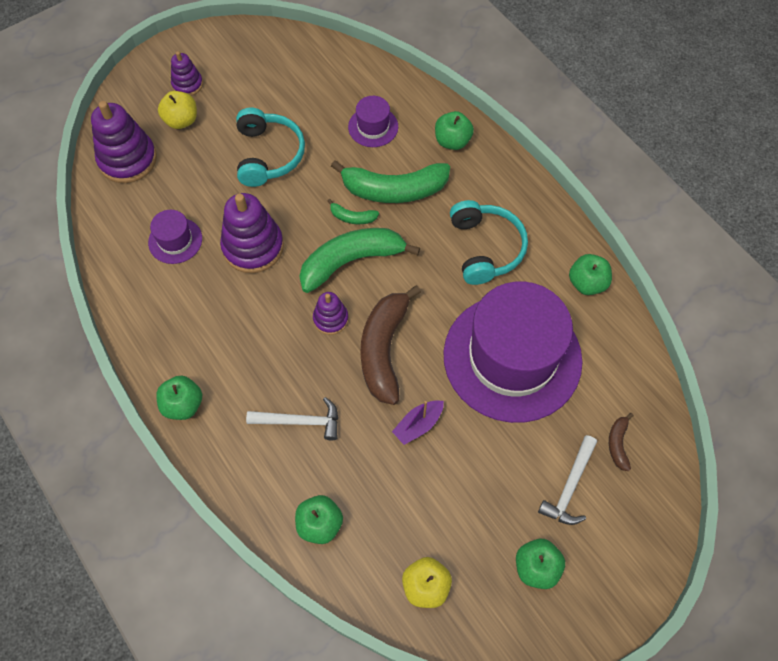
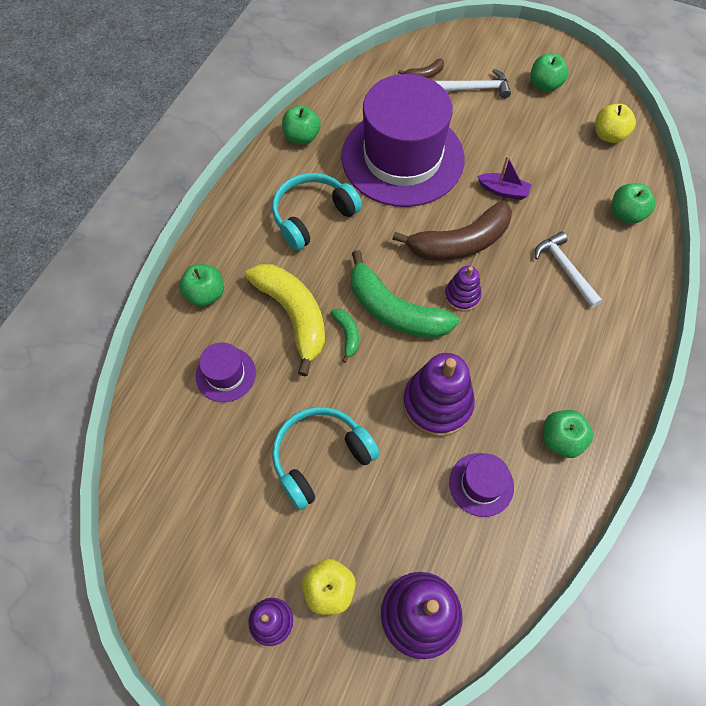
camera: 120 degrees left, 0 degrees up
(183, 405) = (624, 364): green apple -> green apple (561, 439)
(394, 190) = (294, 316): green banana -> yellow banana

